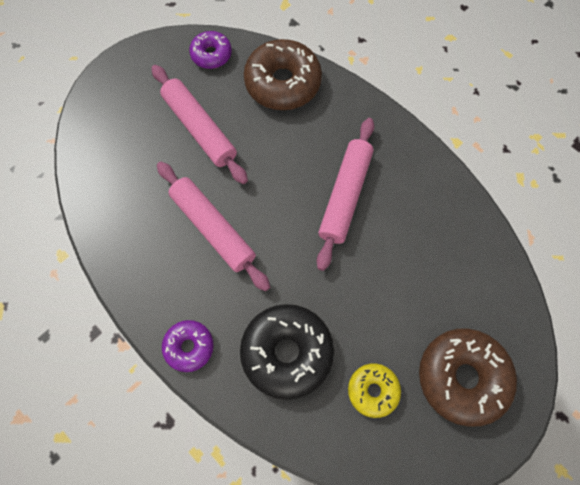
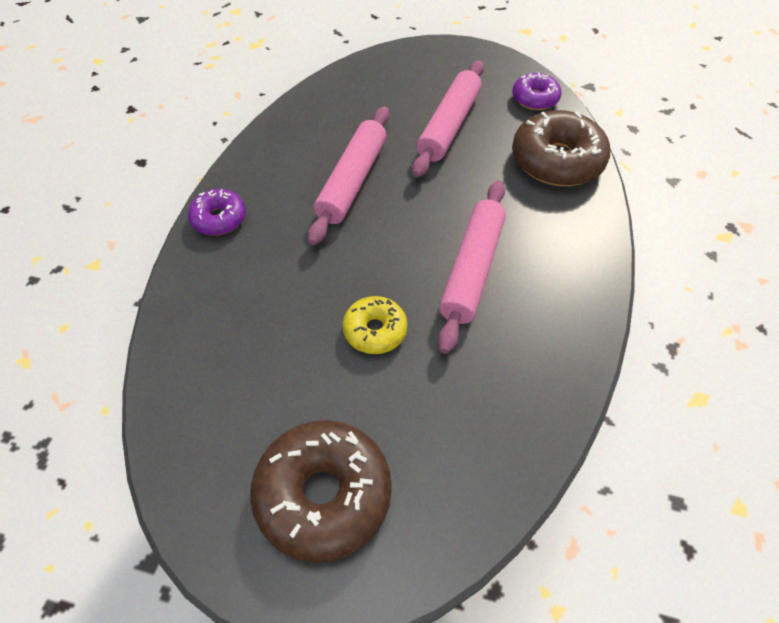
camera: 60 degrees right, 15 degrees down
(287, 353) = (256, 298): black donut -> none
(345, 196) = (472, 269): pink rolling pin -> pink rolling pin turned 60 degrees counterclockwise
(373, 390) = (254, 399): yellow donut -> yellow donut (375, 330)

